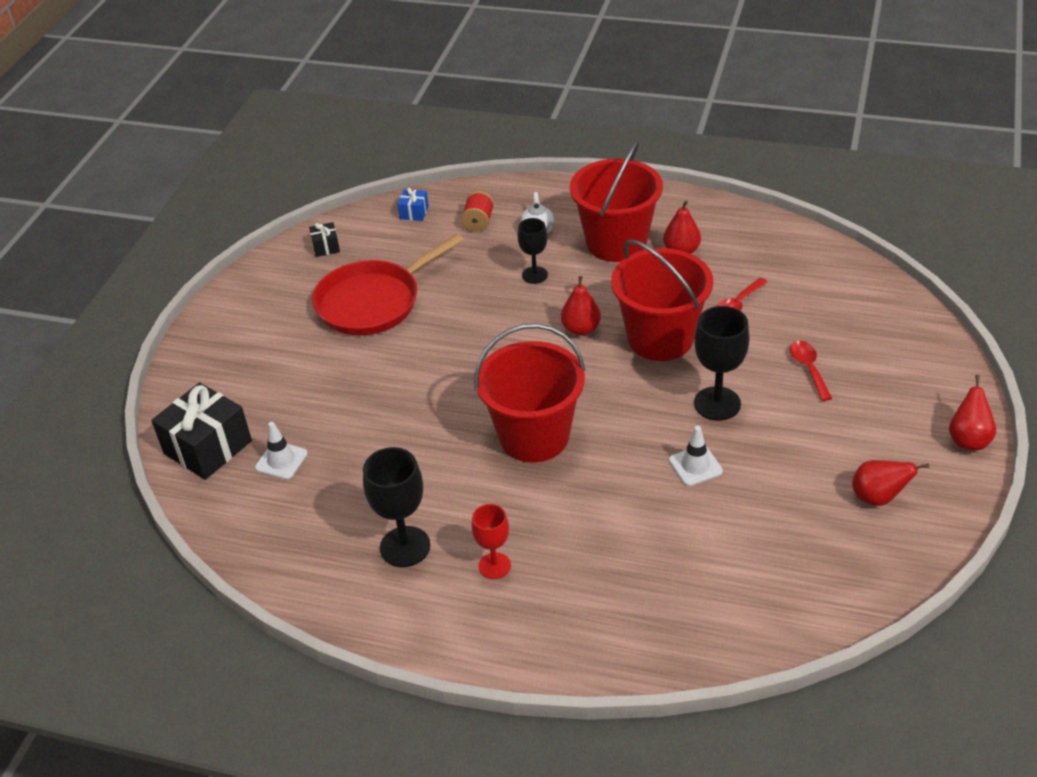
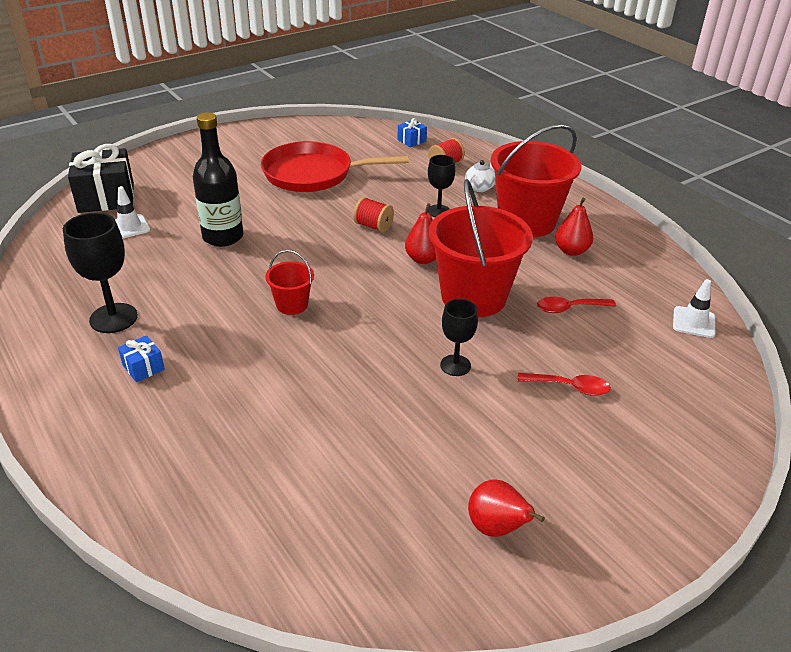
camera: 35 degrees right, 5 degrees down
(326, 247) = (331, 133): black gift -> none
(385, 415) = (223, 237): none -> black bottle
(494, 566) = (143, 367): red goblet -> blue gift
(500, 323) = (373, 226): none -> red spool
(534, 436) = (292, 305): red bucket -> red bucket, size x0.47
(695, 466) = (375, 397): white traffic cone -> white traffic cone (693, 322)
(717, 403) = (455, 365): black goblet -> black goblet, size x0.63
(809, 369) = (569, 387): red spoon -> red spoon turned 75 degrees clockwise
(968, 440) = (655, 541): red pear -> none

